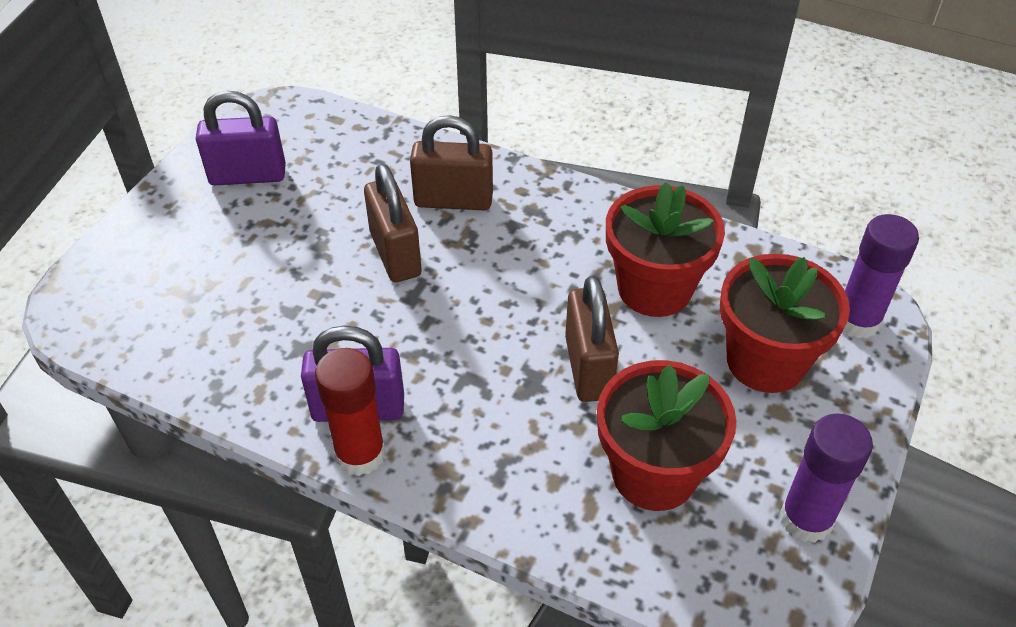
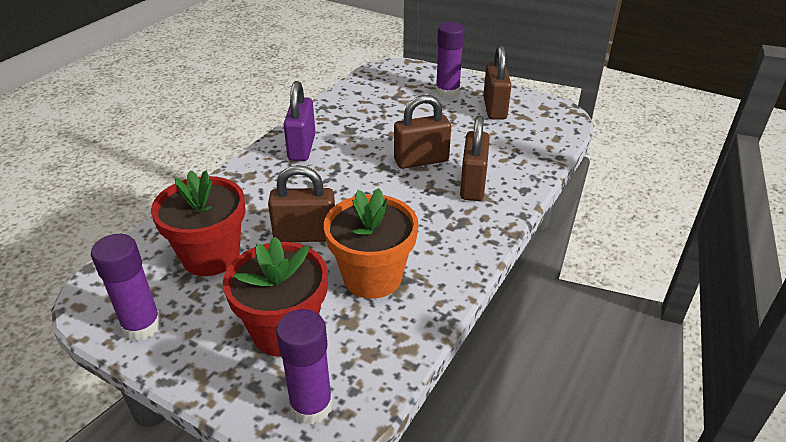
camera: 95 degrees right, 10 degrees down
(187, 229) = (447, 92): none -> purple glue stick
(248, 175) = (494, 108): purple padlock -> brown padlock
(360, 454) = (271, 148): red glue stick -> none
(654, 288) = (372, 277): red flower pot -> orange flower pot

